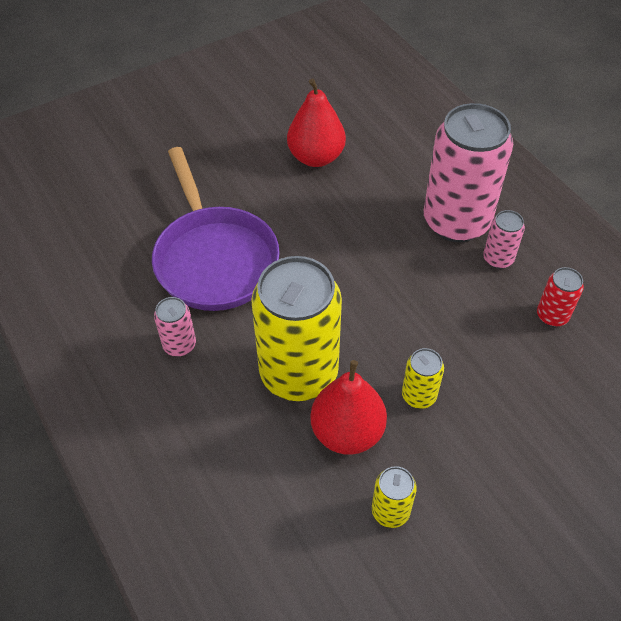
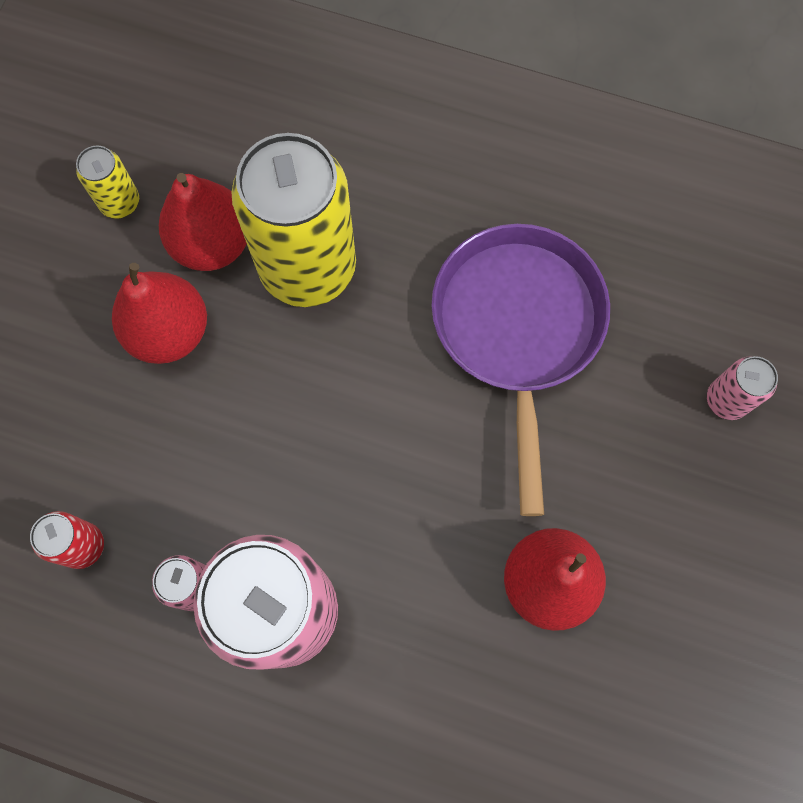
camera: 140 degrees right, 20 degrees up
(179, 345) = (451, 208): pink can -> pink can (726, 400)
(214, 259) = (518, 329): purple pan -> purple pan turned 60 degrees clockwise
(418, 395) = (169, 332): yellow can -> red pear

